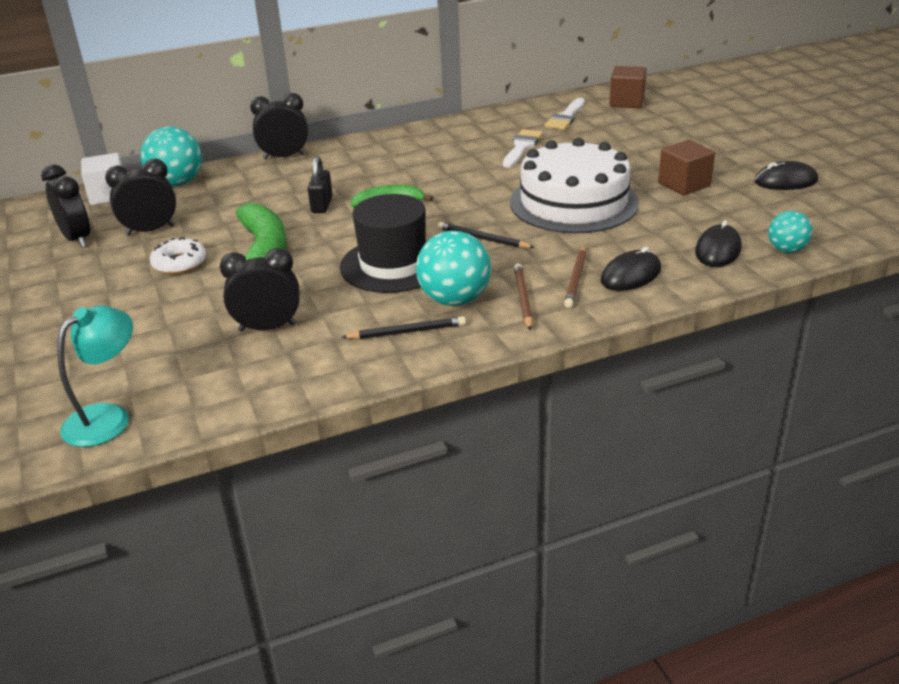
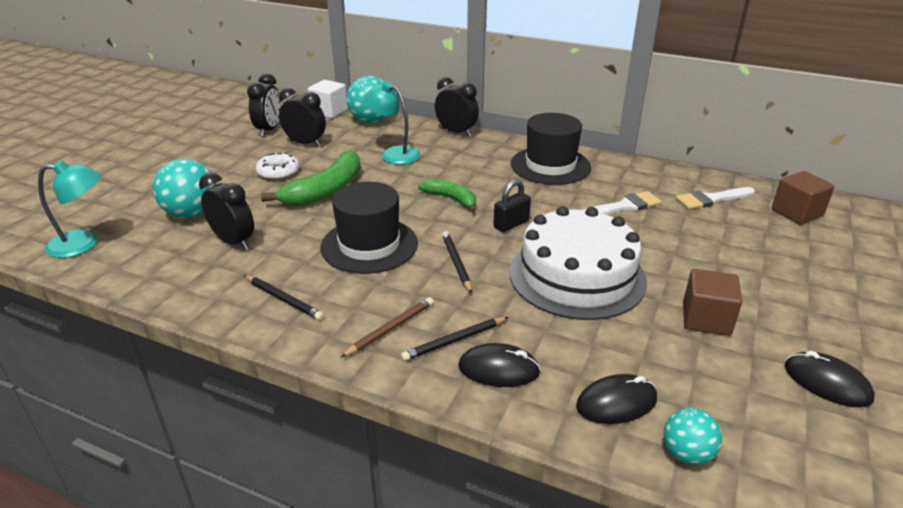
camera: 45 degrees right, 0 degrees up
(263, 197) = (394, 153): none -> turquoise lamp
(322, 205) = (413, 177): black padlock -> black padlock (511, 224)
(416, 146) = (550, 165): none -> black hat
(454, 300) = (351, 297): turquoise ball -> turquoise ball (192, 214)
(576, 279) = (454, 341): brown pencil -> black pencil

